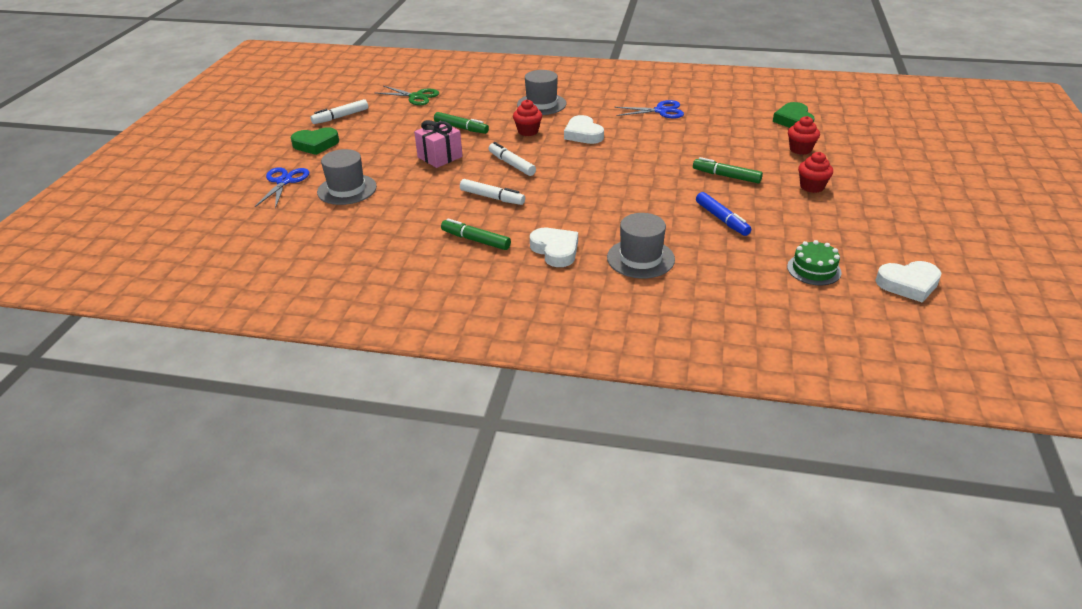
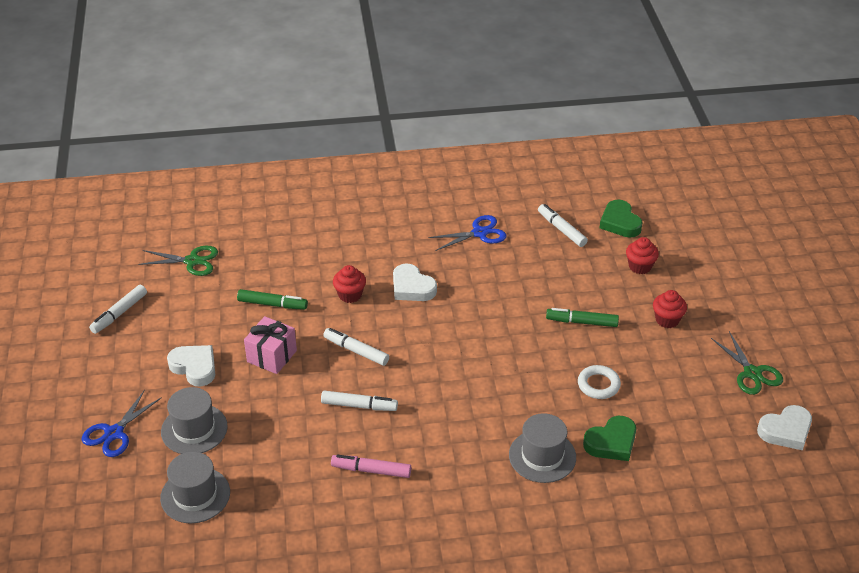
camera: 20 degrees left, 5 degrees up
(284, 181) = (114, 433): blue scissors -> blue scissors turned 135 degrees counterclockwise
(316, 144) = (116, 366): green heart -> green heart (611, 442)
(476, 240) = (371, 470): green marker -> pink marker
(541, 104) = (345, 247): grey hat -> grey hat (195, 495)
(555, 250) = (457, 465): white heart -> white heart (194, 367)
(722, 219) = (598, 385): blue marker -> white ring
(736, 118) = (561, 229): none -> white marker
(814, 269) = (702, 432): green cake -> none
(886, 236) = (752, 373): none -> green scissors

